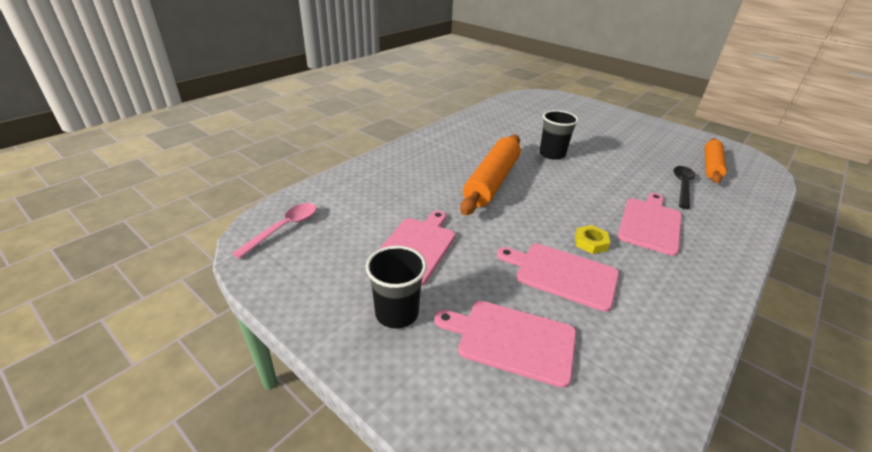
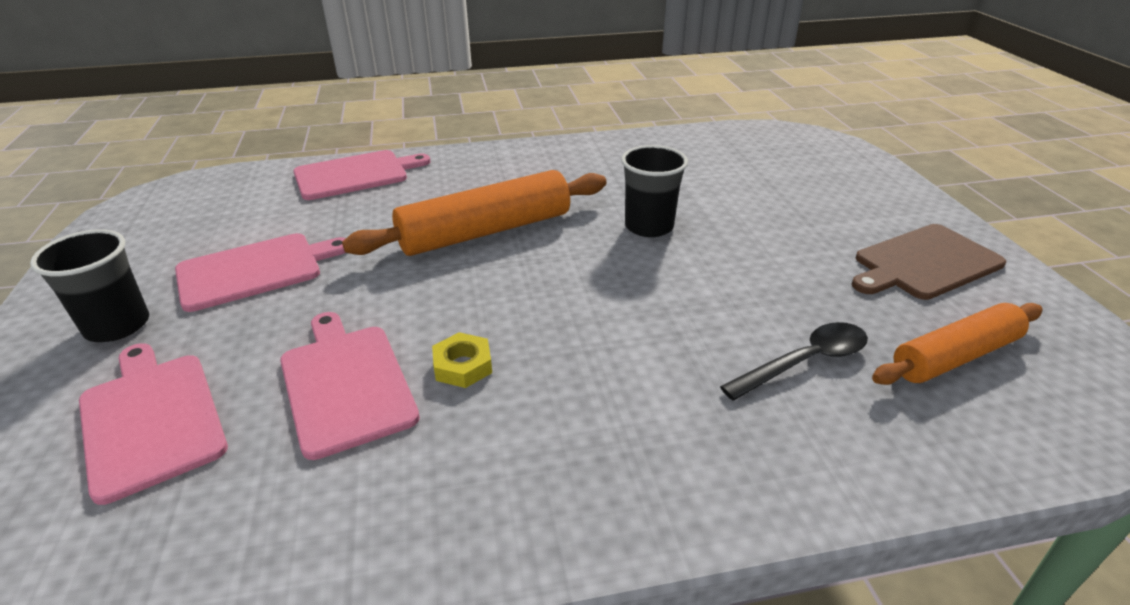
camera: 40 degrees right, 0 degrees up
(284, 228) = (187, 198): pink spoon -> none
(650, 224) = (612, 388): pink cutting board -> pink cutting board (355, 174)
(656, 136) = (924, 263): none -> brown cutting board

